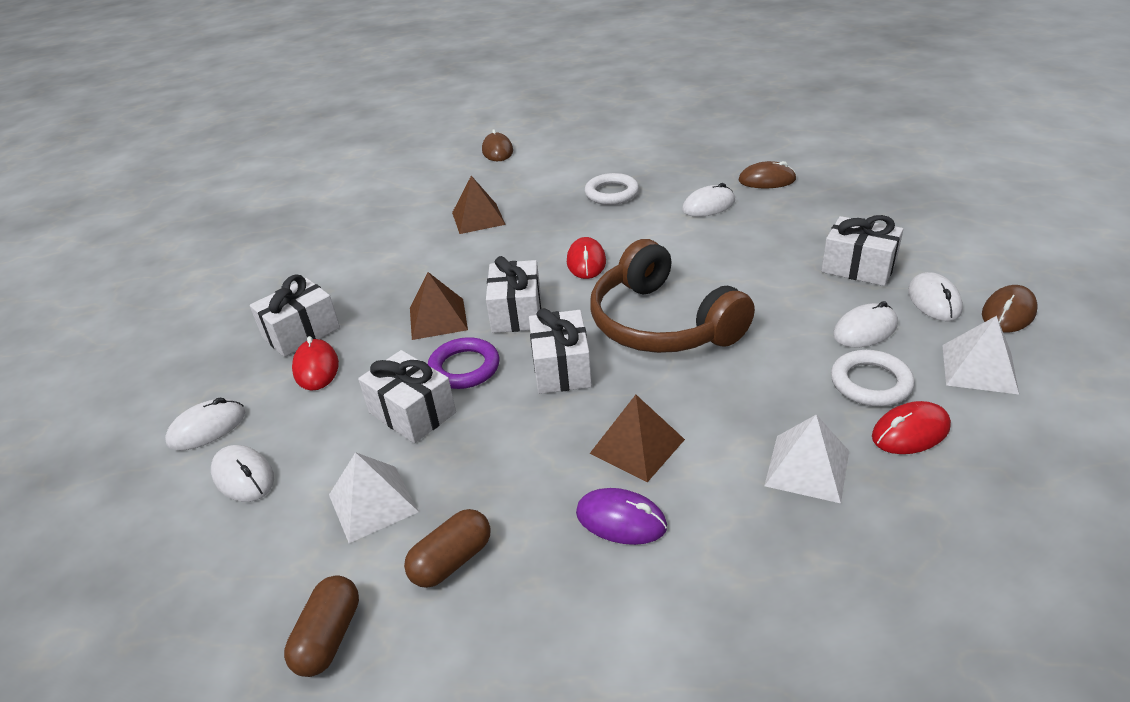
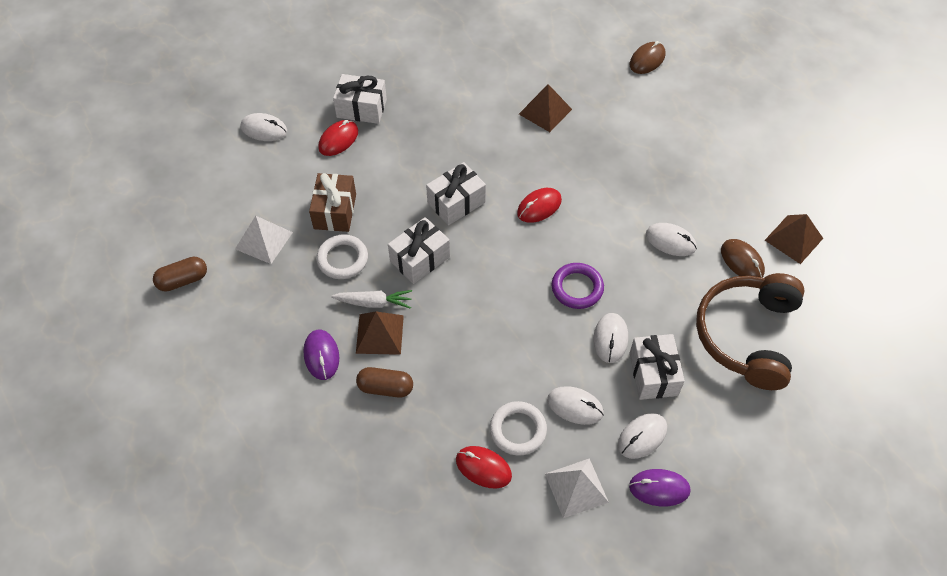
camera: 50 degrees right, 20 degrees up
(243, 476) = (245, 173): white mouse -> white mouse (610, 339)
(412, 413) = (335, 211): white gift -> brown gift
(438, 318) = (421, 166): brown pyramid -> brown pyramid (794, 239)
(452, 561) = (251, 299): brown capsule -> brown capsule (385, 388)
(464, 368) = (387, 210): purple ring -> purple ring (577, 288)
(585, 432) = (374, 303): none -> white carrot
(611, 193) = (641, 170): white ring -> white ring (342, 259)
(662, 323) = (500, 287): brown headphones -> brown headphones (747, 335)
(807, 468) = (416, 426): white pyramid -> none
(1008, 313) = (659, 488): brown mouse -> purple mouse

